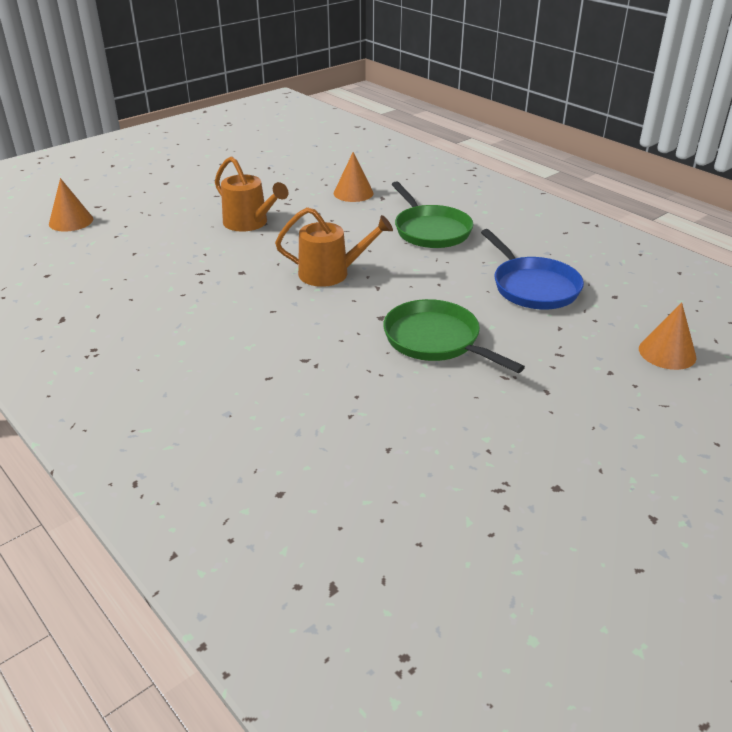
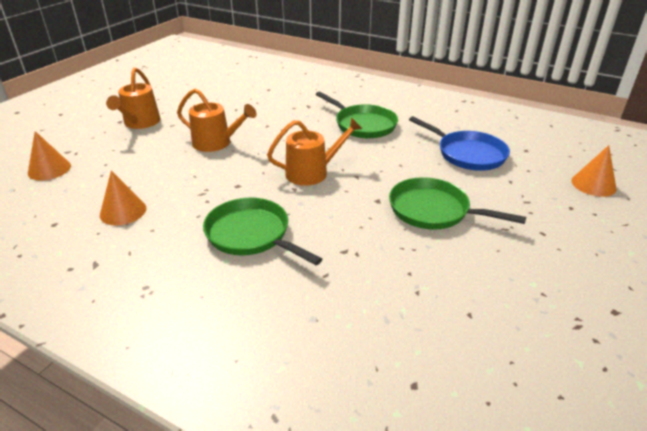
camera: 20 degrees left, 0 degrees up
(185, 187) = (140, 123): none -> orange watering can
(222, 323) = (251, 235): none -> green pan
(353, 193) = (283, 106): orange cone -> orange cone (123, 211)

